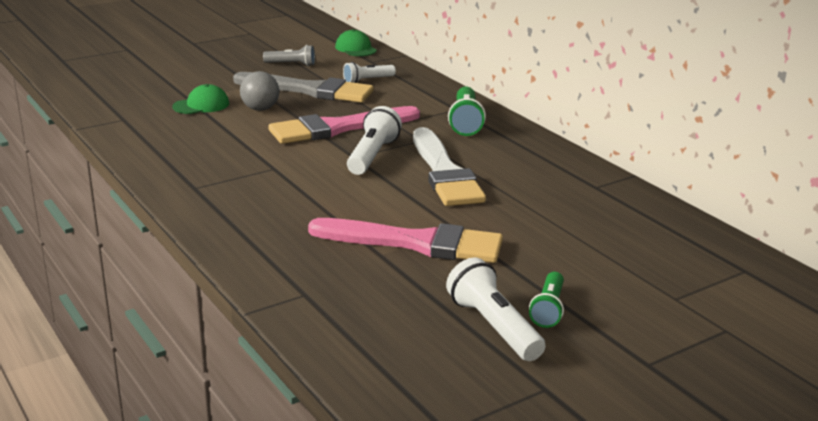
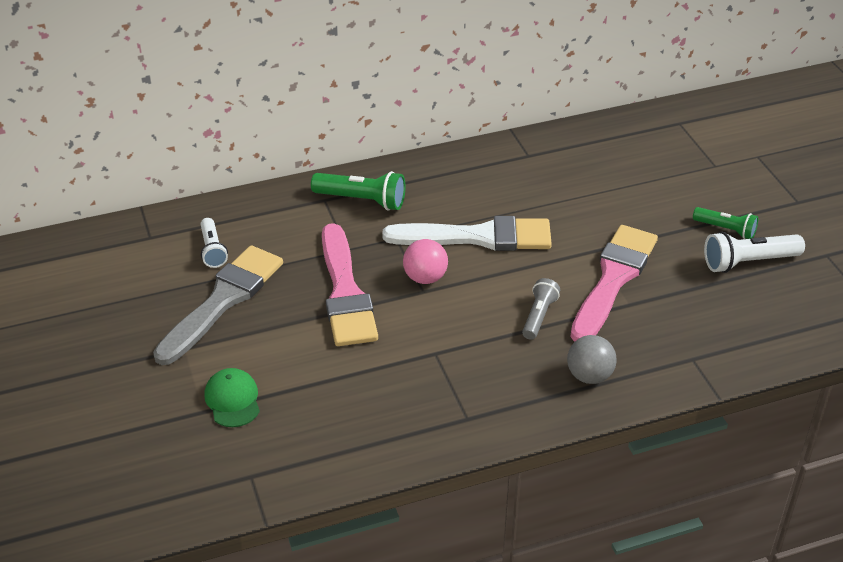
camera: 75 degrees left, 15 degrees up
(260, 109) = (265, 348): grey ball -> grey ball (589, 376)
(291, 64) = (126, 306): grey flashlight -> grey flashlight (539, 316)
(355, 48) = (96, 243): green cap -> none
(372, 156) = (425, 278): white flashlight -> pink ball

